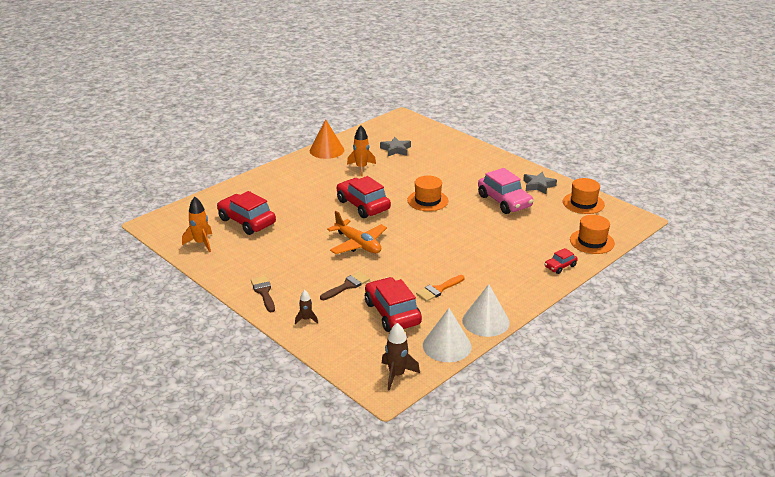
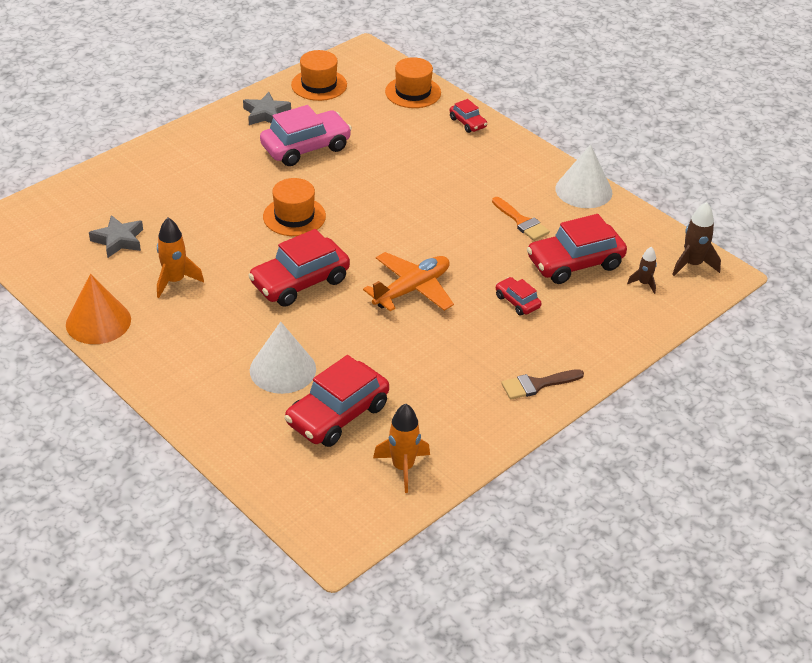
camera: 90 degrees left, 10 degrees up
(306, 319) = (596, 340): brown rocket -> brown rocket (644, 283)
(347, 286) = (517, 302): brown brush -> red car
(447, 346) = (634, 223): white cone -> white cone (282, 369)

